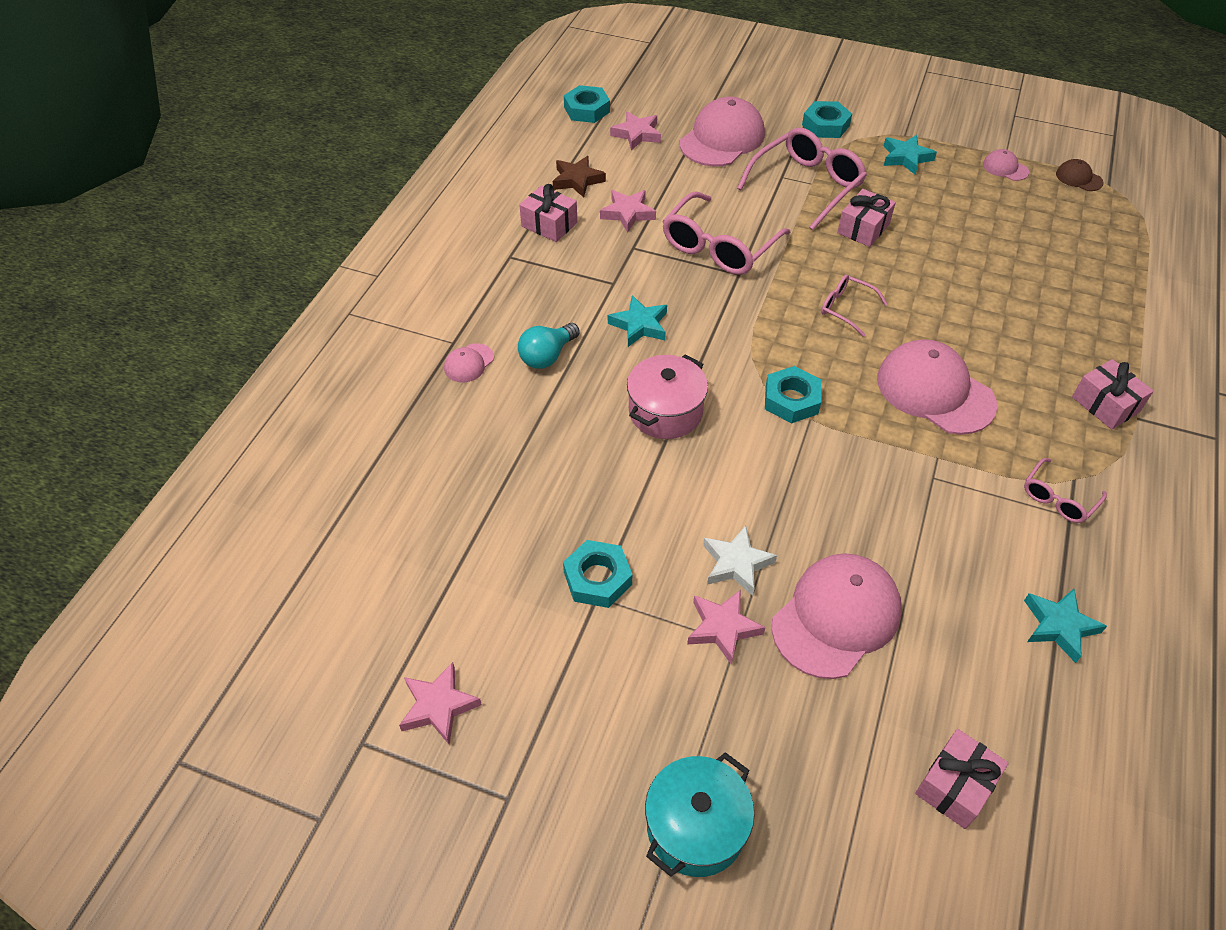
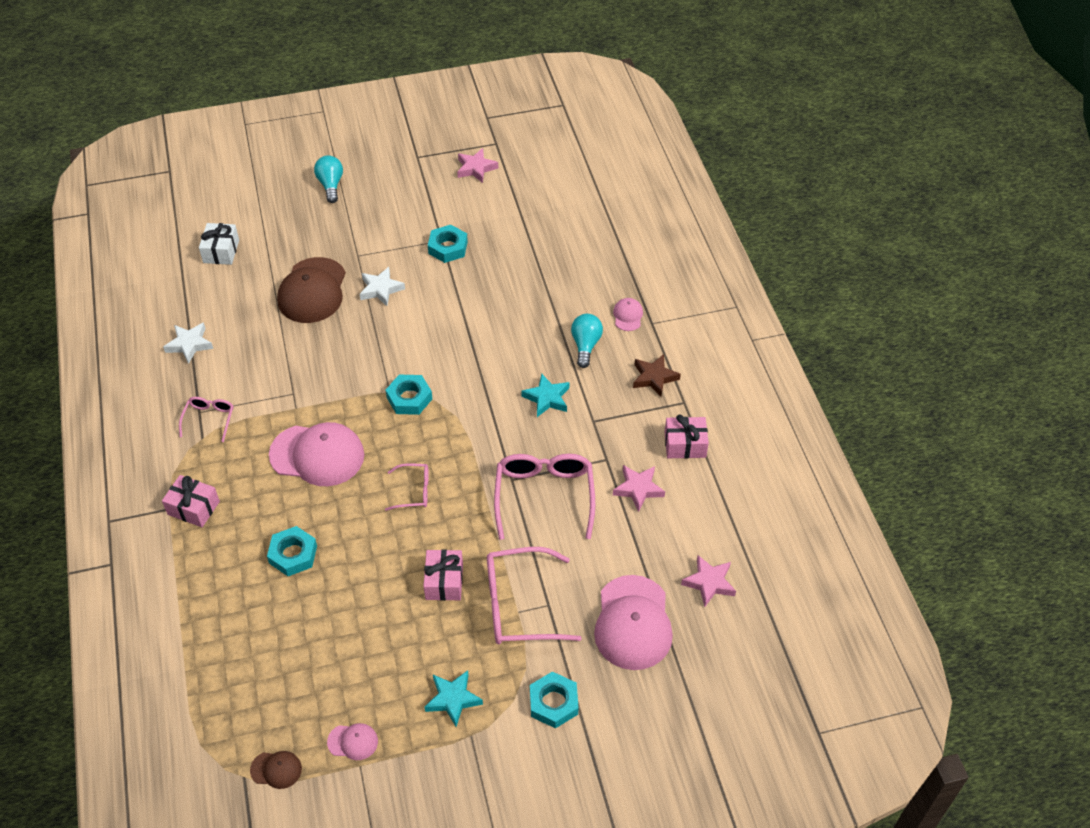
camera: 145 degrees right, 0 degrees up
(577, 180) = (707, 500): brown star -> brown star (654, 377)
(587, 109) = (779, 588): turquoise nut -> turquoise nut (293, 554)
(665, 411) = (482, 349): pink pot -> none
(696, 827) = (330, 185): turquoise pot -> turquoise light bulb
(722, 628) = (368, 258): pink star -> none
(806, 186) = (520, 605): pink glasses -> pink glasses turned 75 degrees clockwise
(836, 617) = (312, 291): pink cap -> brown cap
(955, 785) = (221, 251): pink gift -> white gift
(1059, 626) = (189, 344): turquoise star -> white star

